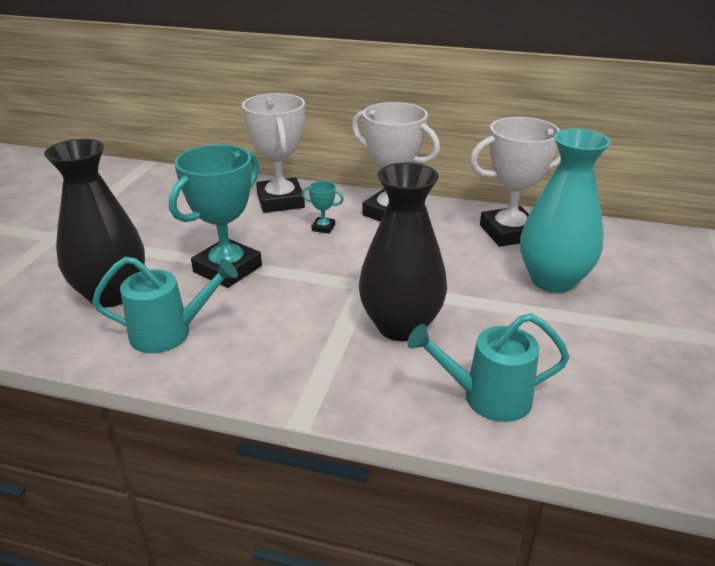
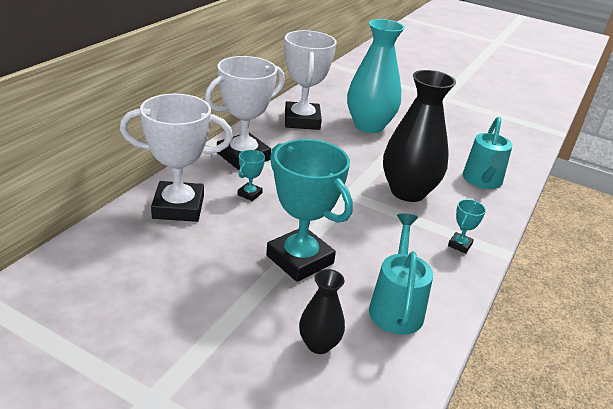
camera: 80 degrees left, 0 degrees up
(112, 294) = (319, 344): black vase -> black vase, size x0.51
(301, 376) = (460, 245): none -> turquoise trophy

